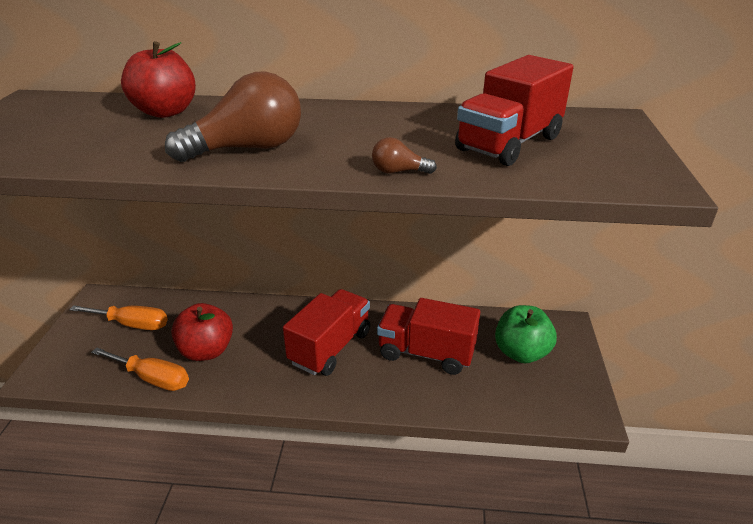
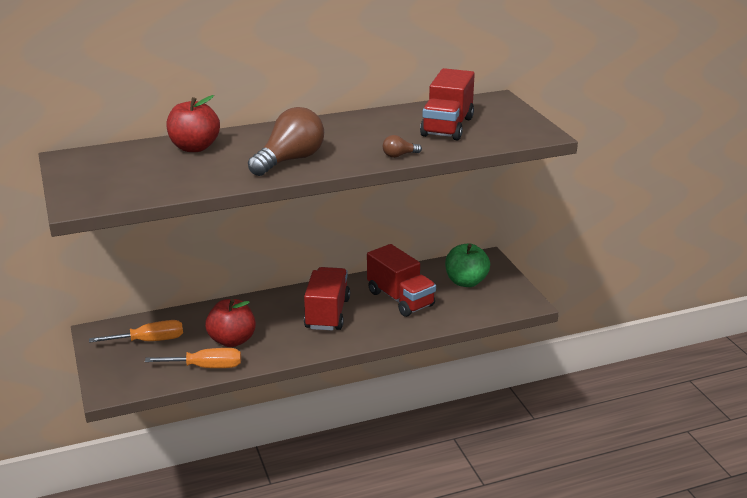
camera: 25 degrees left, 5 degrees down
(426, 353) = (400, 299): red truck -> red truck turned 120 degrees counterclockwise

